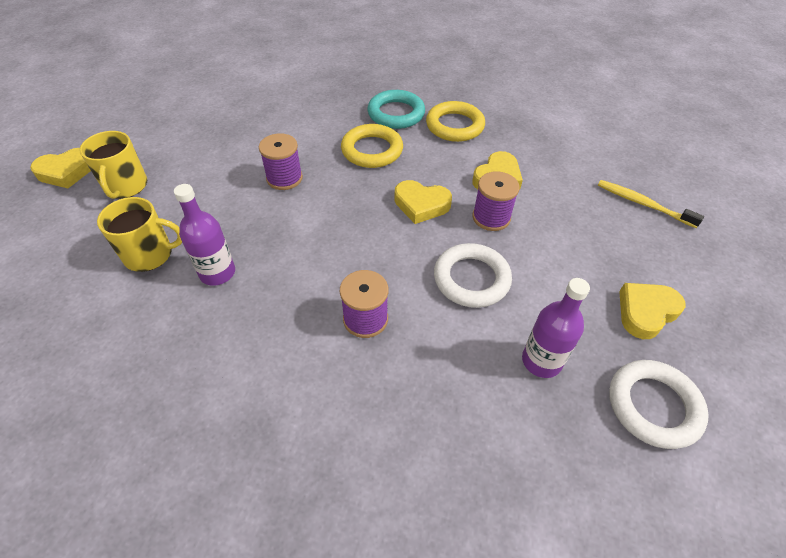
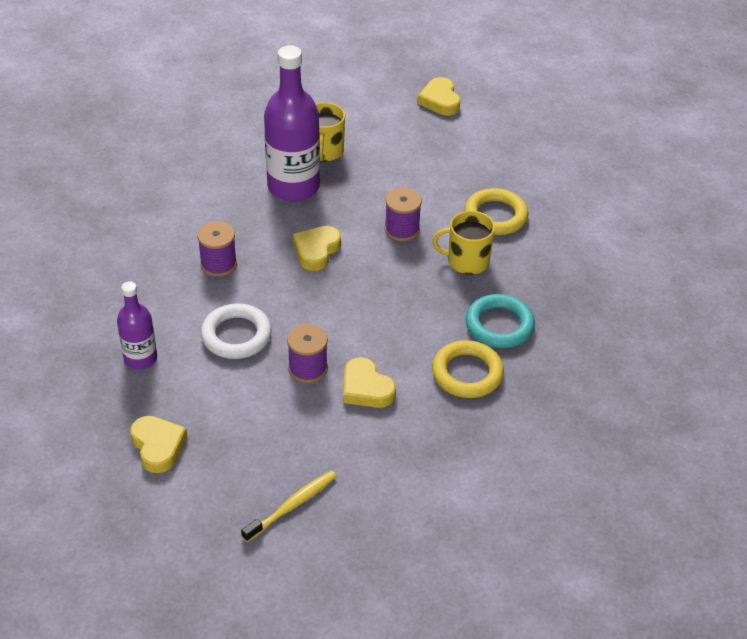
camera: 100 degrees right, 5 degrees down
(126, 186) = (412, 134): yellow mug -> yellow mug (467, 261)
(217, 273) = (293, 187): purple bottle -> purple bottle, size x1.79
(372, 150) = (433, 296): yellow ring -> yellow ring (495, 216)
(421, 205) = (339, 319): yellow heart -> yellow heart (316, 251)
(653, 406) = (76, 414): white ring -> none

